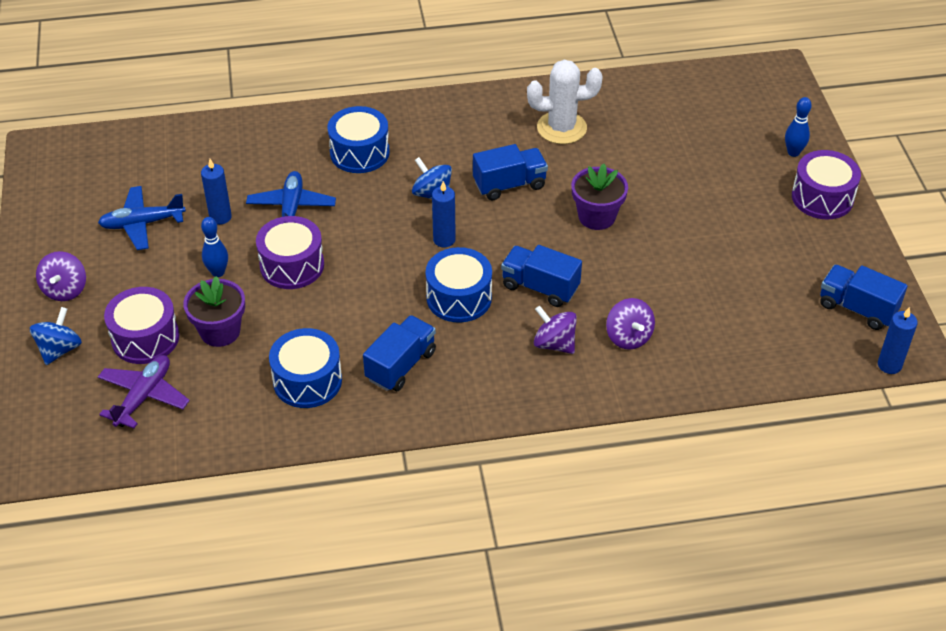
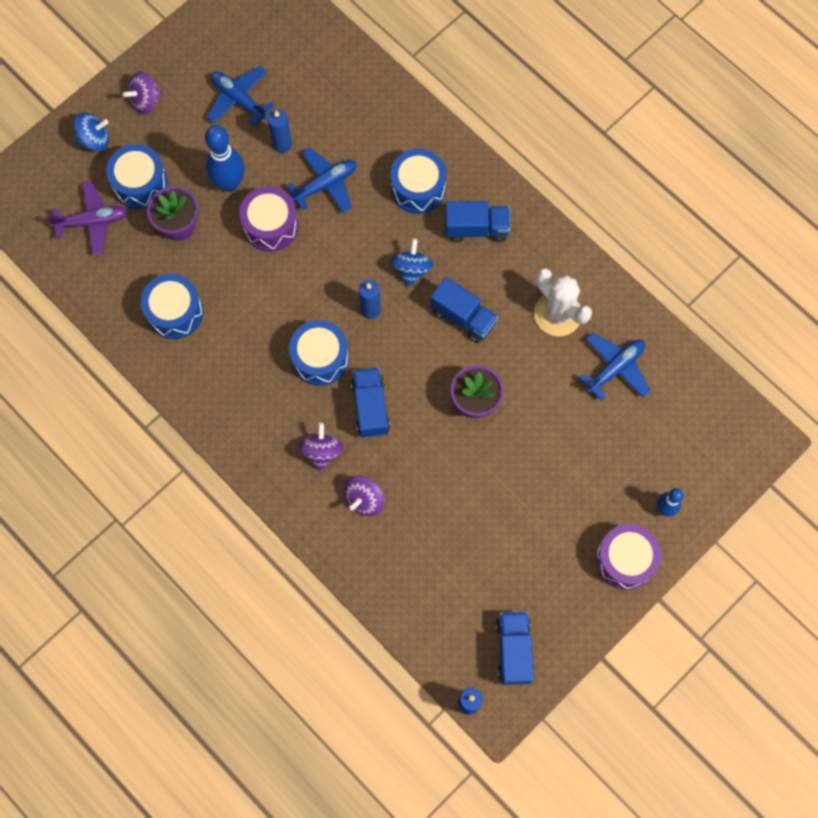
camera: 55 degrees right, 25 degrees up
(145, 338) = (140, 184): purple drum -> blue drum
(218, 272) = (229, 183): blue bowling pin -> blue bowling pin, size x1.71
(401, 365) = (230, 362): blue truck -> blue truck (476, 228)
(642, 119) = (615, 368): none -> blue plane

